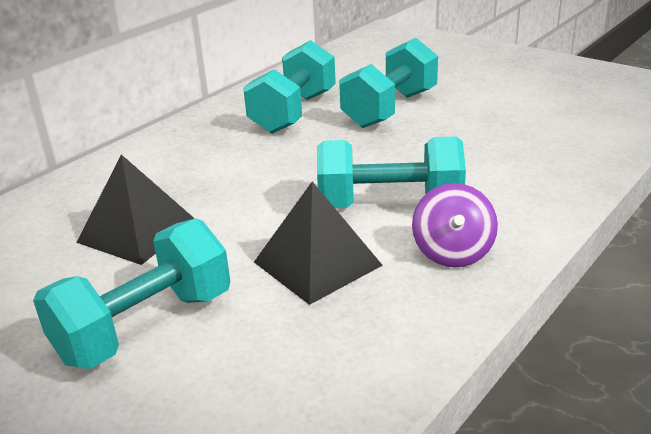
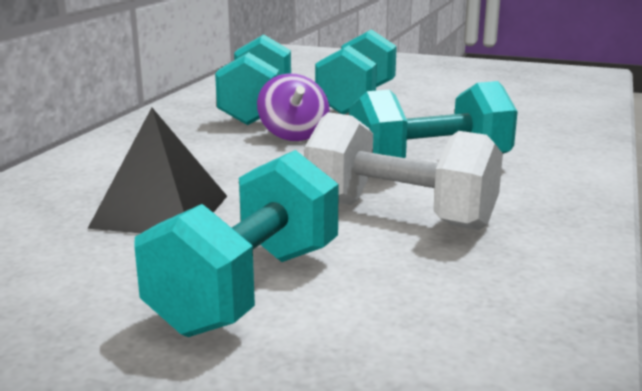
camera: 20 degrees left, 10 degrees down
(317, 263) = (399, 214): black pyramid -> white dumbbell
(453, 252) = (529, 192): purple spinning top -> purple spinning top (293, 135)

